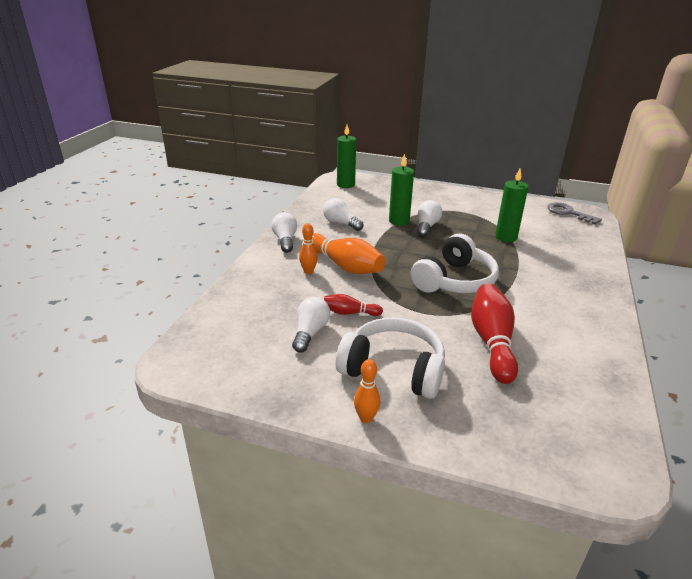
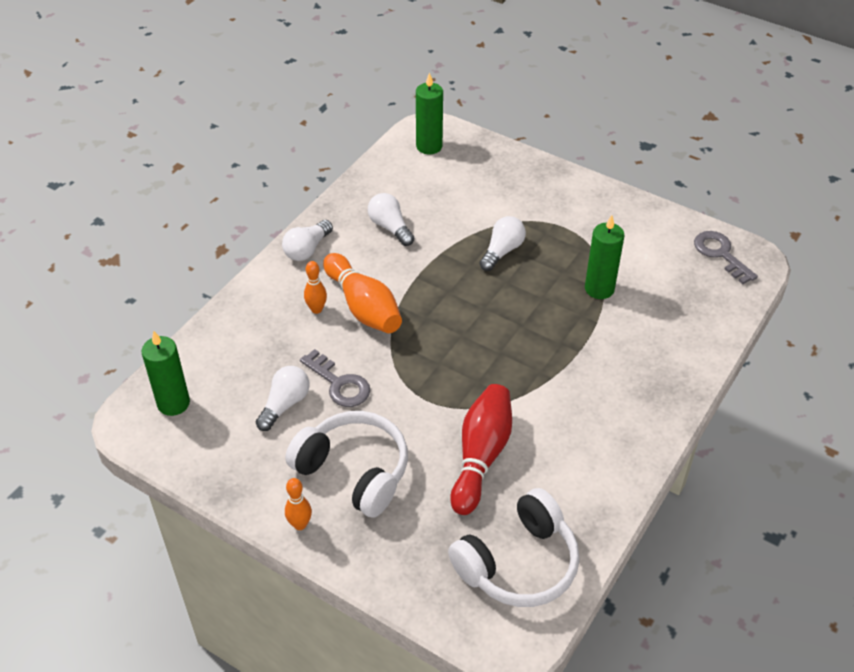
camera: 15 degrees right, 15 degrees up
(285, 240) = (307, 249): white light bulb -> white light bulb turned 150 degrees counterclockwise
(350, 313) = (339, 384): red bowling pin -> grey key
(399, 221) = (469, 235): green candle -> green candle (173, 403)
(454, 280) = (487, 355): white headphones -> white headphones (518, 563)

